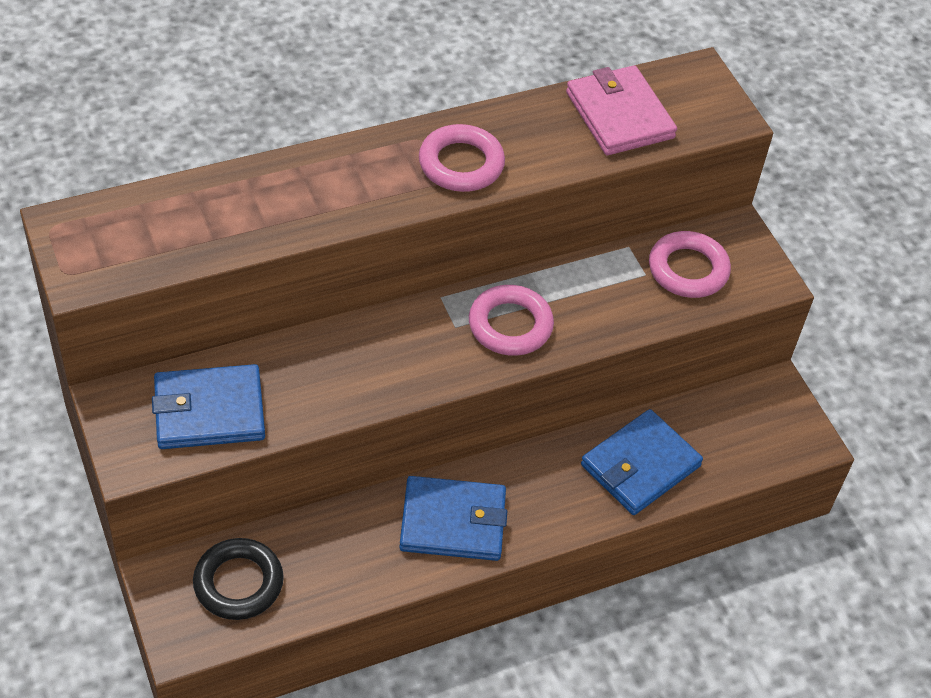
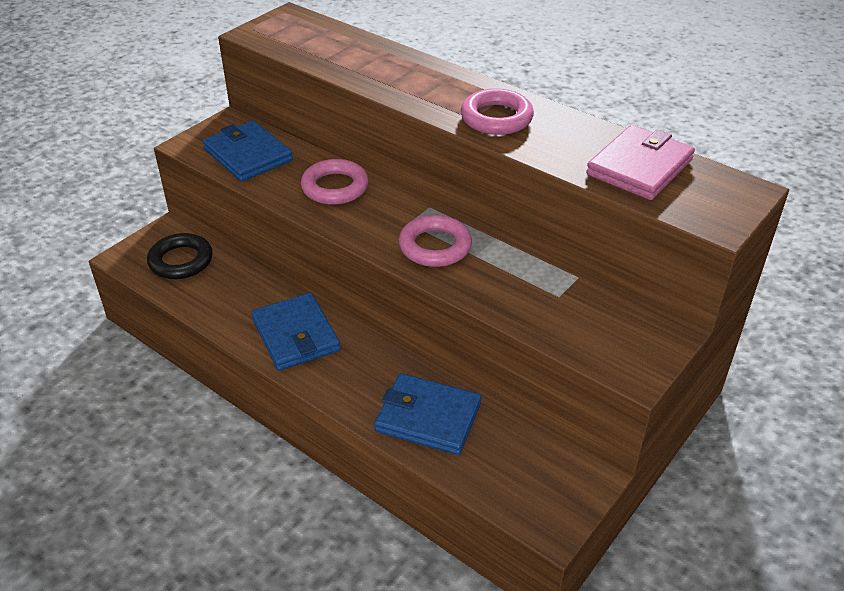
camera: 65 degrees right, 10 degrees down
(688, 269) = (590, 318): pink ring -> pink ring (335, 187)

